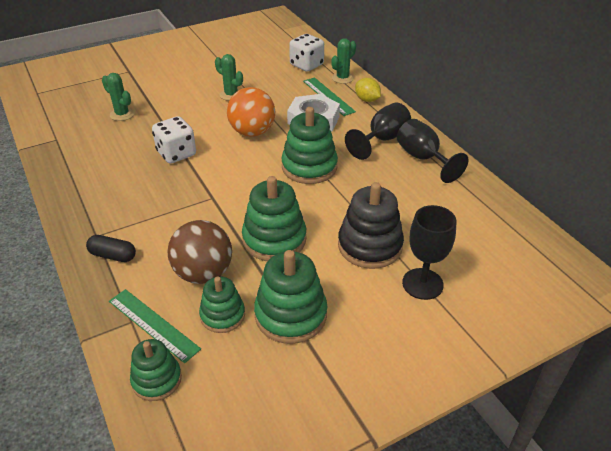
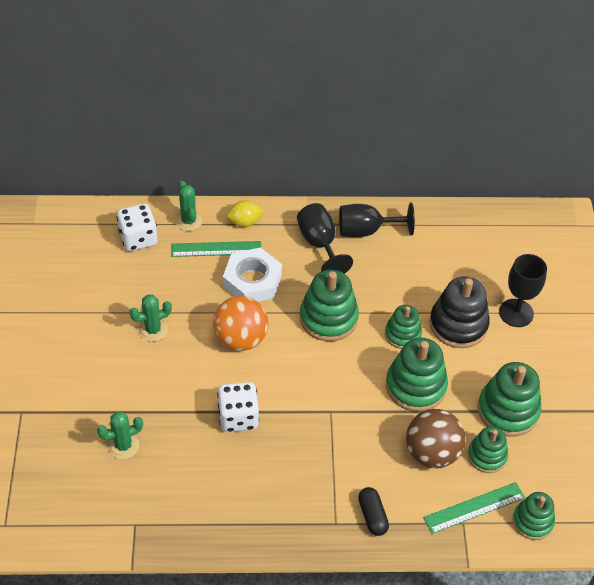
camera: 65 degrees left, 10 degrees up
(113, 255) = (372, 516): black capsule -> black capsule turned 60 degrees counterclockwise
(327, 213) = (402, 334): none -> green stacking toy

